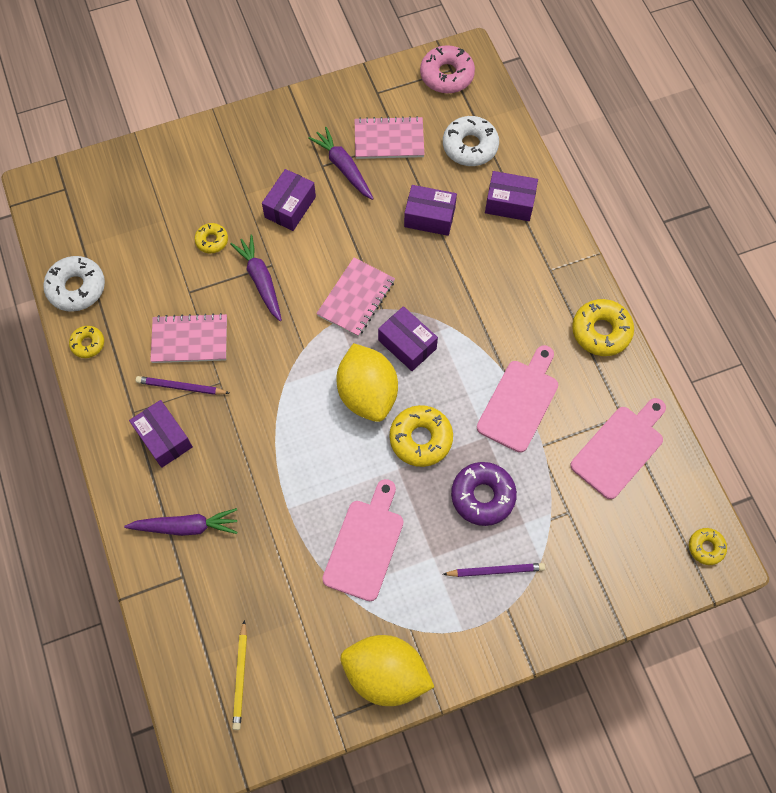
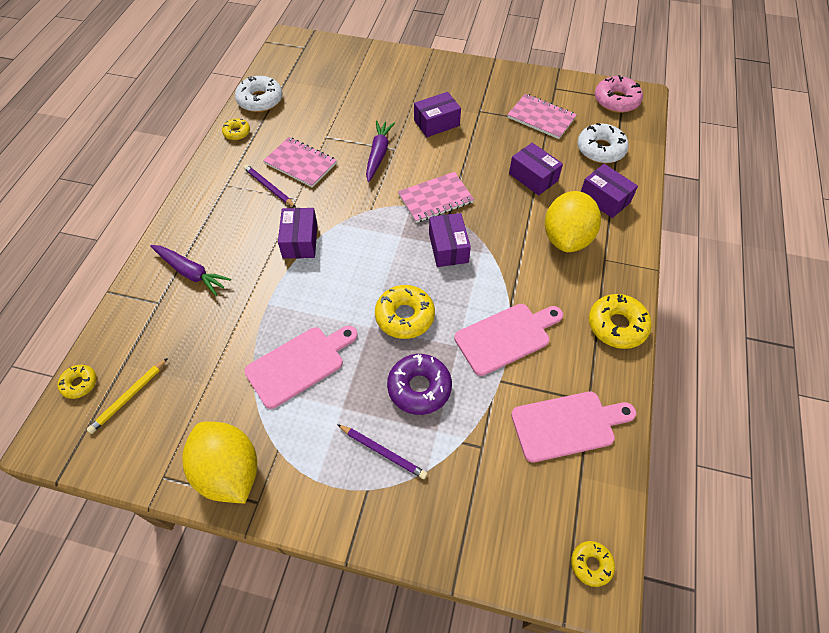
camera: 35 degrees right, 10 degrees down
(164, 438) = (229, 211): purple box -> purple box (300, 241)
(212, 241) = (367, 116): yellow donut -> yellow donut (79, 384)
(343, 168) = (494, 118): purple carrot -> none
(367, 394) = (391, 263): yellow lemon -> yellow lemon (566, 238)

